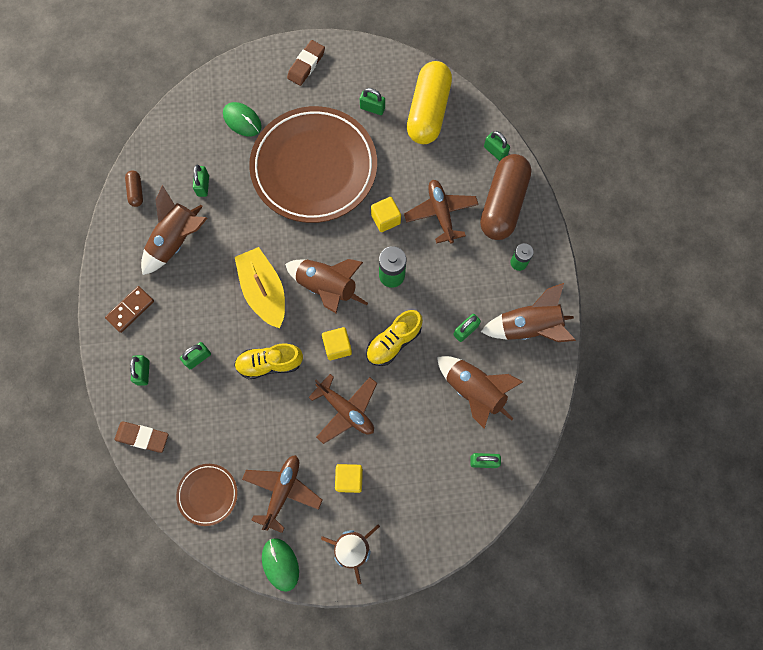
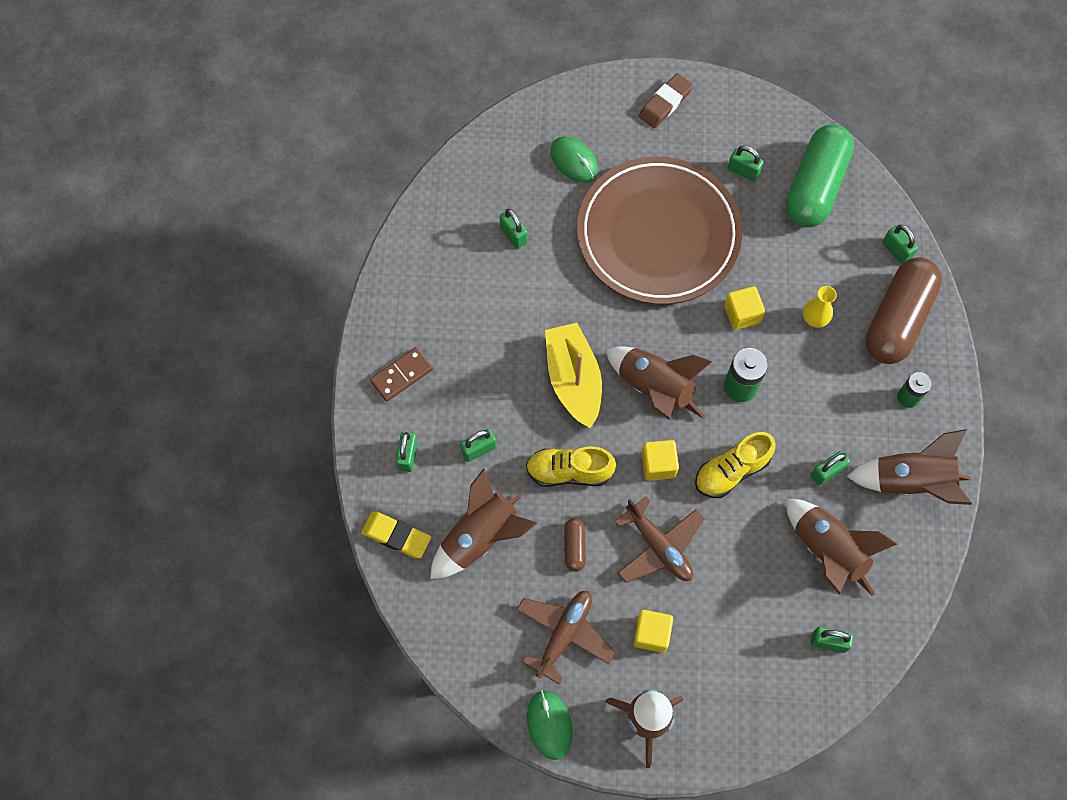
camera: 10 degrees right, 5 degrees down
(136, 191) = (428, 229): brown capsule -> brown capsule (574, 547)
(142, 437) = (396, 536): brown eraser -> yellow eraser
(176, 241) = (470, 299): brown rocket -> brown rocket (480, 537)
(203, 186) = (513, 235): green padlock -> green padlock turned 45 degrees counterclockwise
(207, 494) = (469, 621): brown plate -> none
(428, 111) = (815, 186): yellow capsule -> green capsule
(441, 213) = (814, 318): brown plane -> yellow vase

